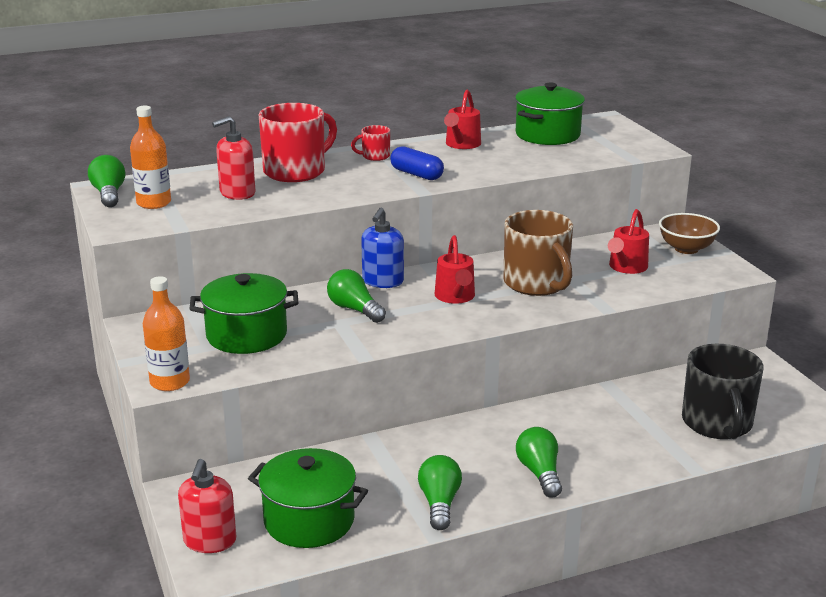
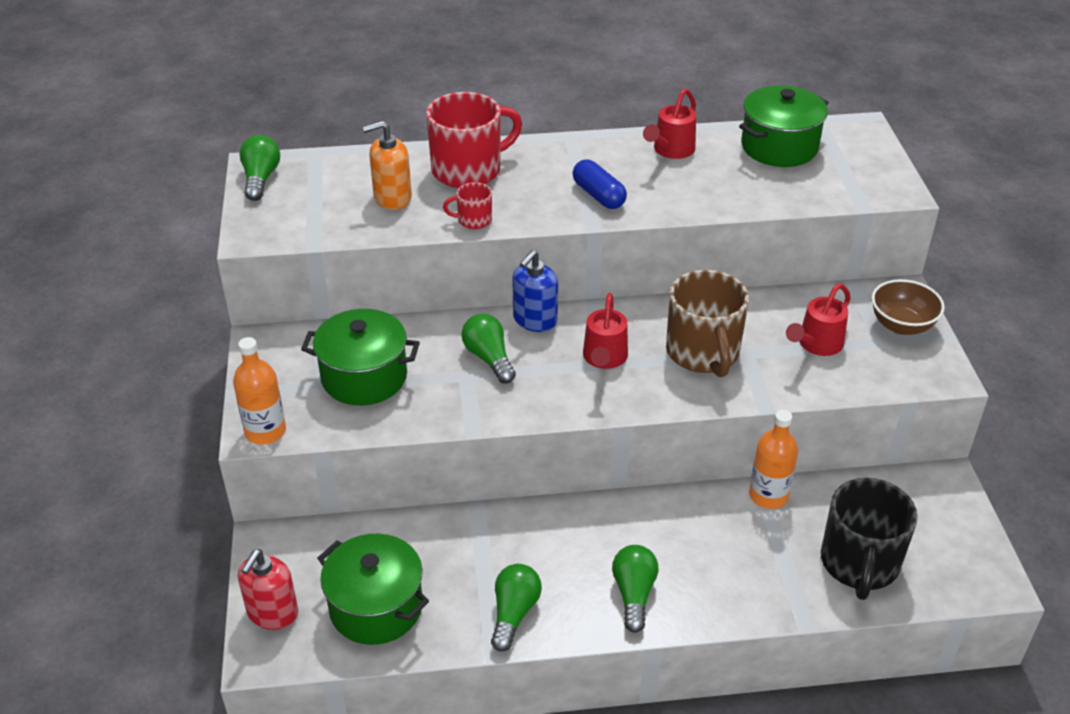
camera: 15 degrees right, 15 degrees up
(154, 203) = (301, 200): orange bottle -> orange bottle (768, 495)
(237, 193) = (392, 198): red soap dispenser -> orange soap dispenser
(375, 156) = (565, 156): red mug -> red mug (473, 220)

